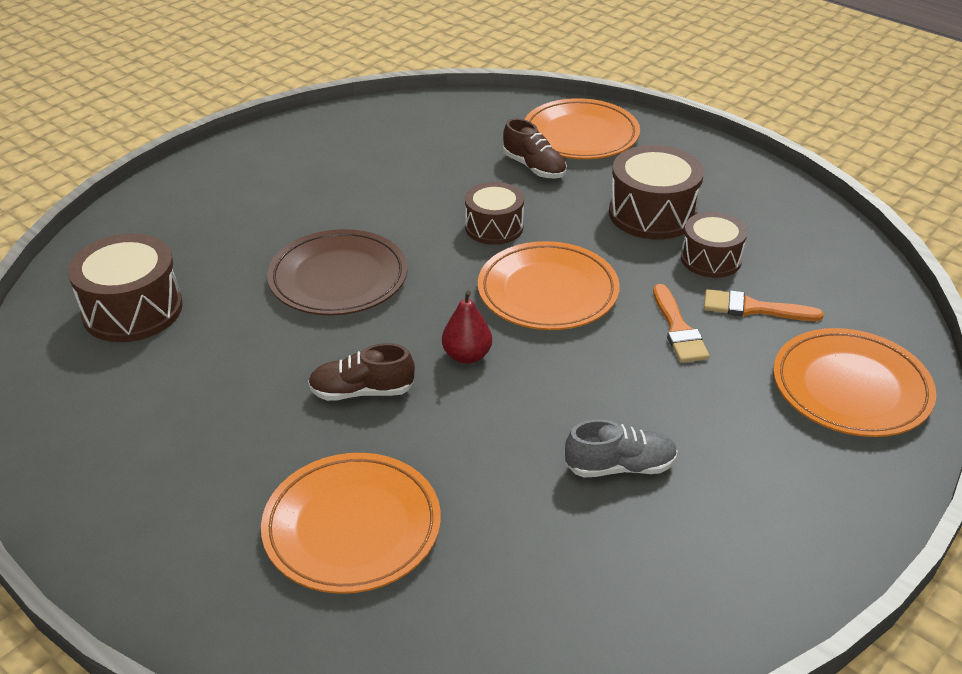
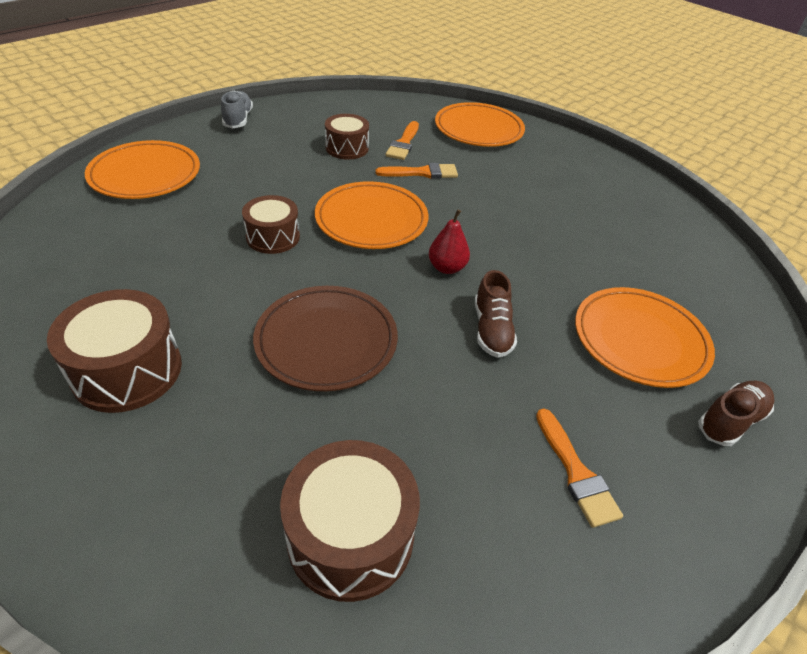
camera: 90 degrees left, 5 degrees up
(167, 445) = (576, 472): none -> orange brush
(534, 167) = (185, 205): brown shoe -> brown shoe (730, 421)
(620, 467) = (555, 214): grey shoe -> grey shoe (238, 119)
(652, 214) = (283, 160): brown drum -> brown drum (127, 370)

